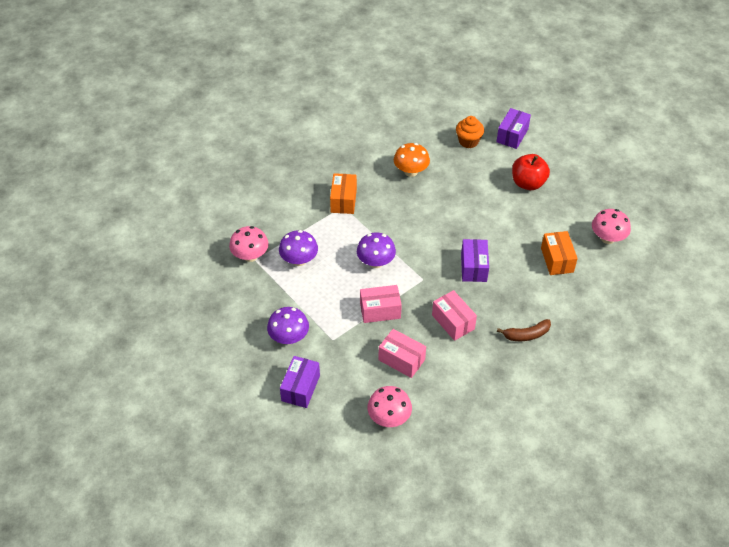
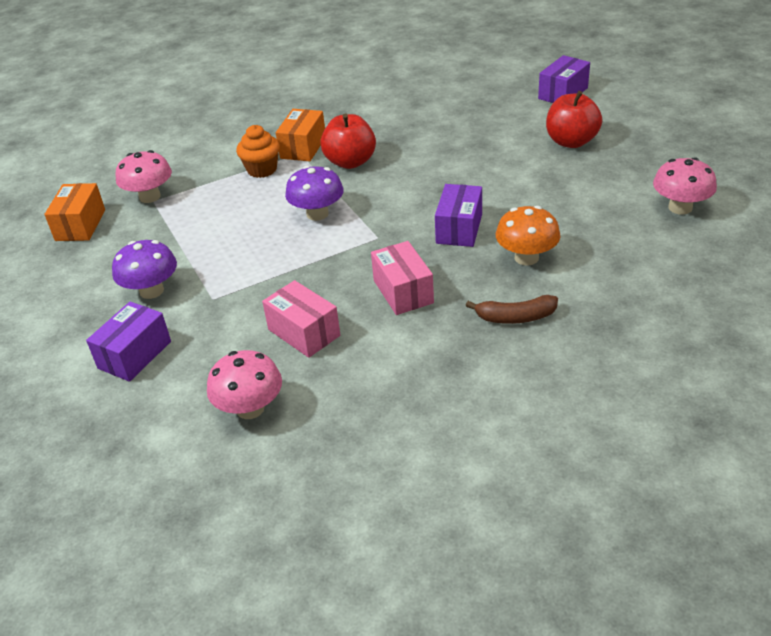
camera: 15 degrees right, 10 degrees down
(299, 260) = (212, 205): purple mushroom -> none
(380, 310) = (298, 269): pink box -> none
(382, 212) = (350, 162): none -> red apple
(411, 171) = (408, 123): orange mushroom -> orange mushroom (526, 258)
(468, 141) = (499, 97): orange cupcake -> orange cupcake (262, 169)
(557, 260) = (592, 228): orange box -> orange box (80, 225)

